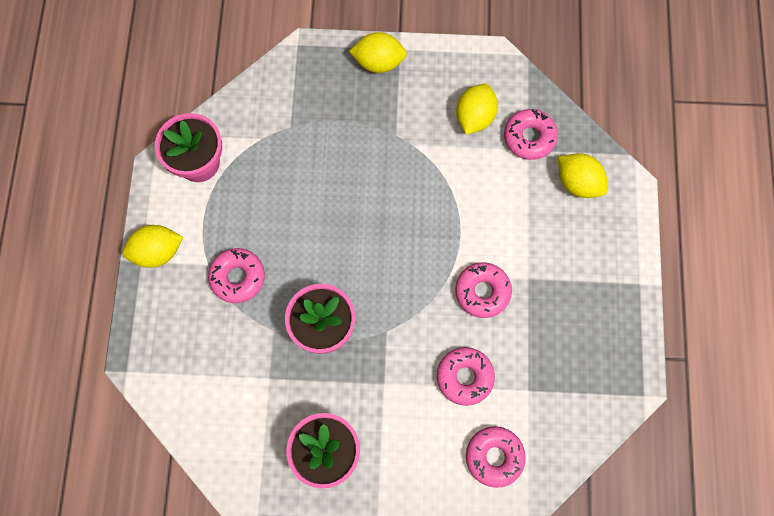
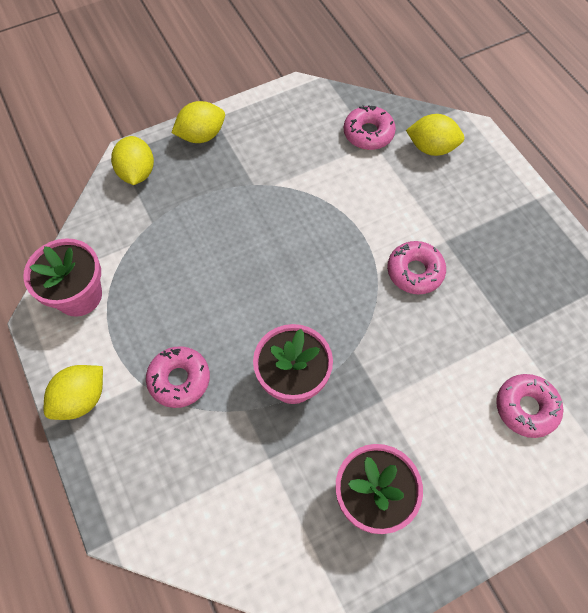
camera: 30 degrees left, 10 degrees down
(464, 377) = (450, 352): pink donut -> none
(474, 117) = (312, 139): yellow lemon -> yellow lemon (137, 173)

